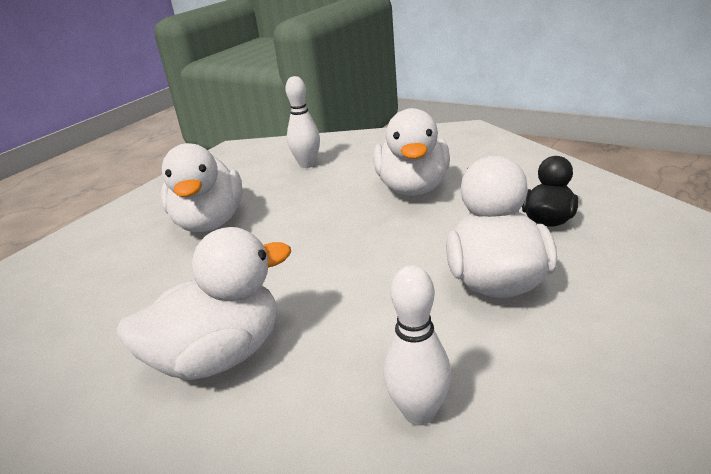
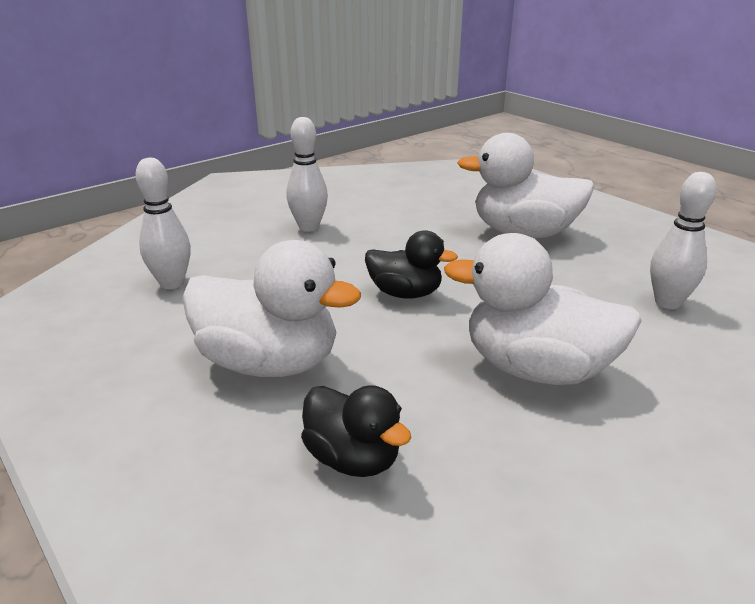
camera: 105 degrees right, 0 degrees up
(219, 356) = (309, 227): white duck -> white bowling pin
(348, 251) = (405, 293): none -> black duck

